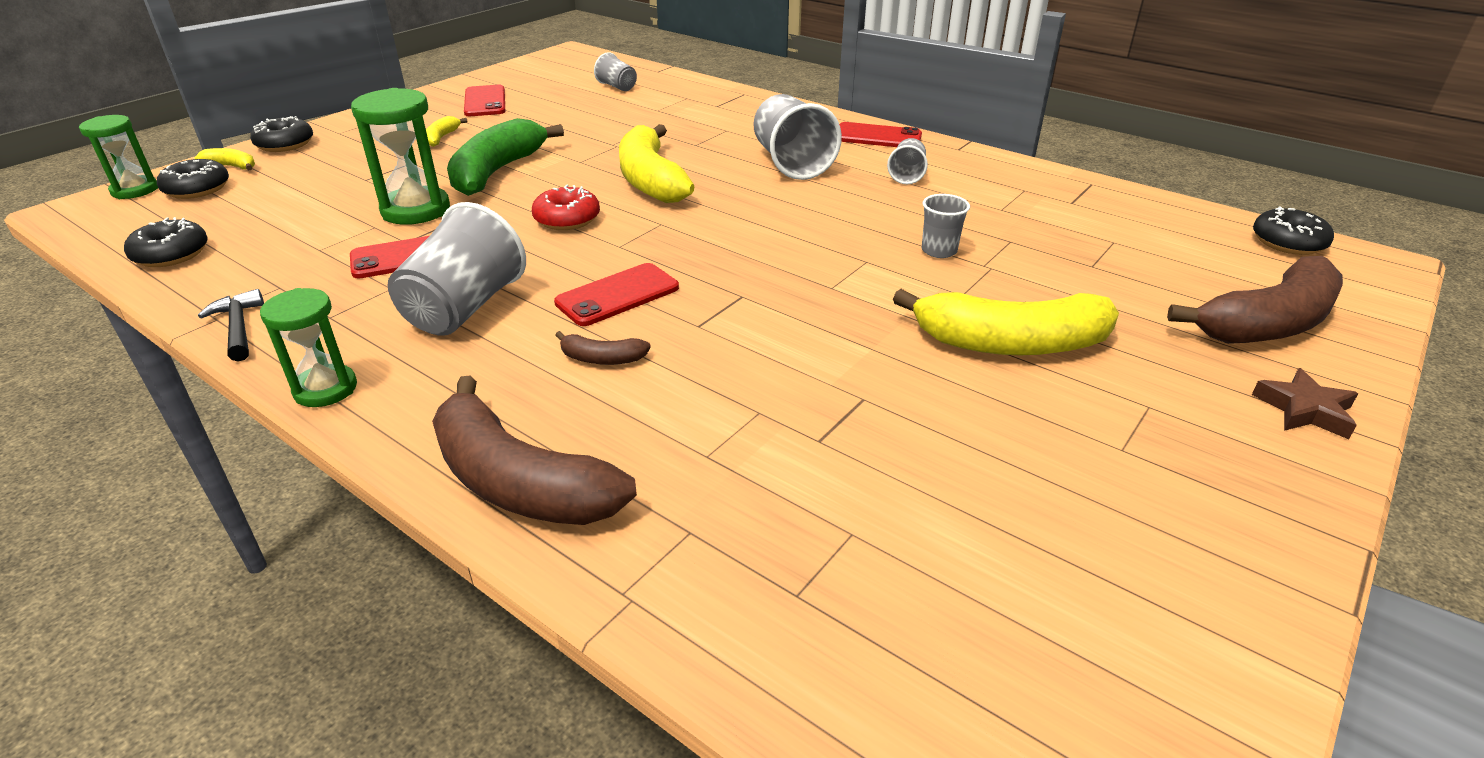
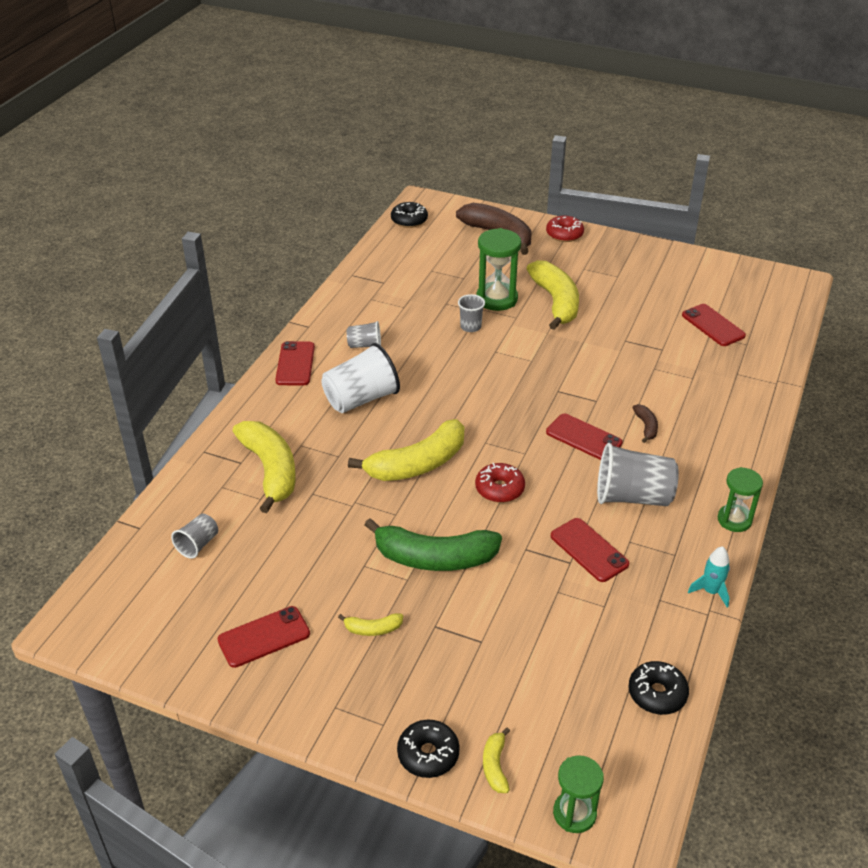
camera: 105 degrees left, 5 degrees up
(197, 189) = (550, 760): black donut -> none
(239, 327) = (711, 591): black hammer -> turquoise rocket
(416, 210) = (522, 579): green hourglass -> green hourglass (497, 299)
(519, 482) = (746, 426): brown banana -> none
(695, 115) = (270, 470): none -> yellow banana
(791, 163) = (361, 399): grey cup -> white cup
(892, 554) = (713, 325): none -> red phone
(1305, 410) = (564, 234): brown star -> red donut

